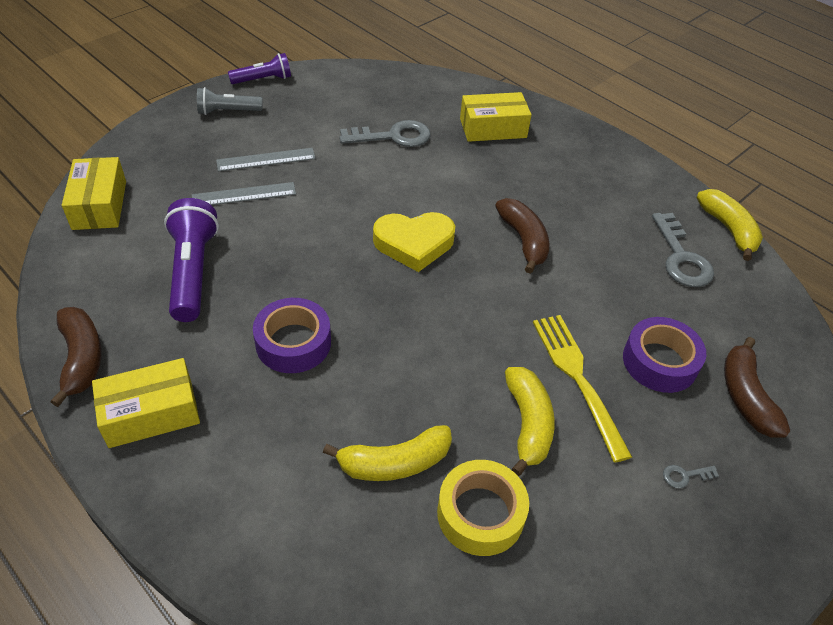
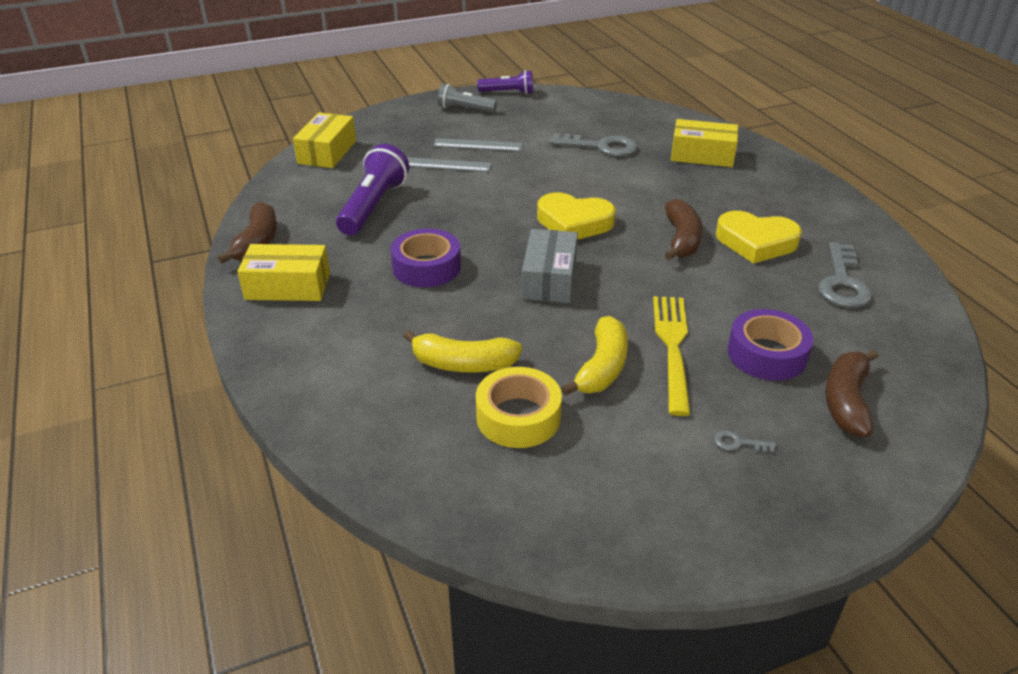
camera: 25 degrees right, 10 degrees down
(425, 324) = (549, 279): none -> grey box
(589, 227) = (756, 242): none -> yellow heart
(728, 229) = (912, 271): yellow banana -> none

